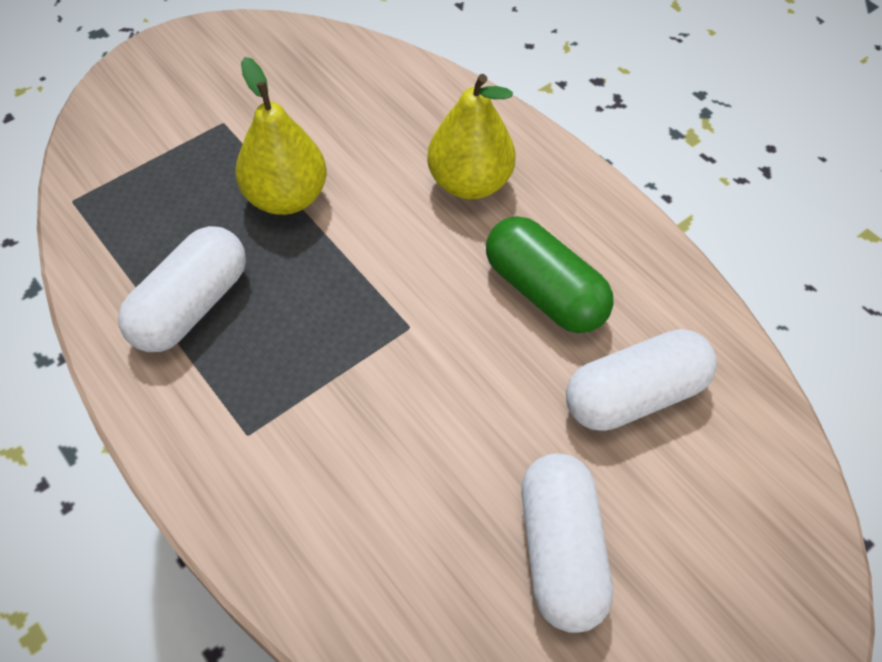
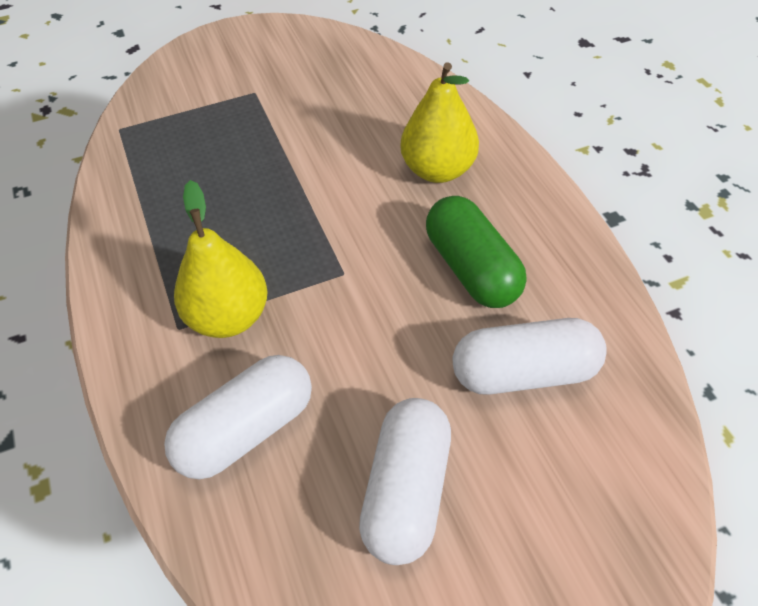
camera: 20 degrees right, 5 degrees down
(191, 306) = (174, 221): white capsule -> white capsule (246, 431)
(286, 197) = (281, 155): yellow pear -> yellow pear (228, 317)

